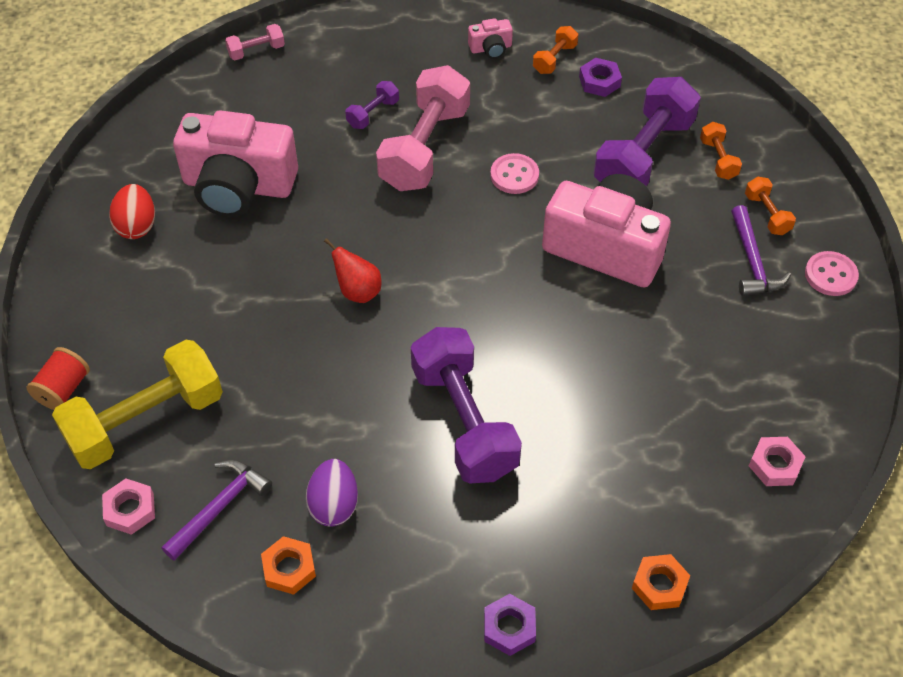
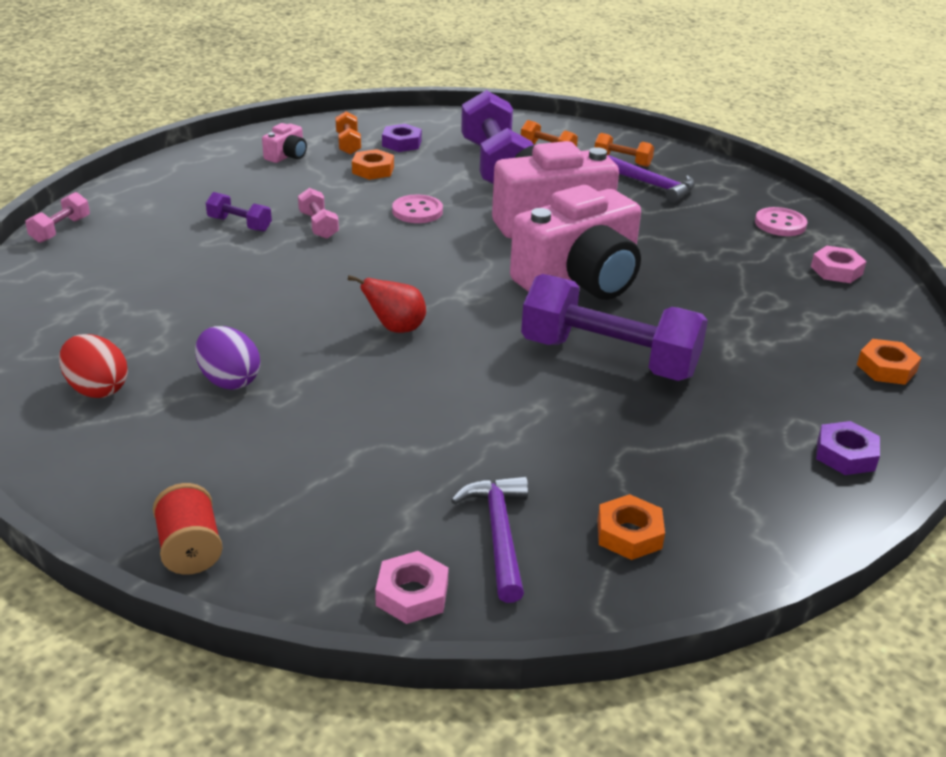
camera: 45 degrees left, 20 degrees down
(146, 421) = (324, 519): yellow dumbbell -> none
(238, 186) = (173, 316): pink camera -> pink camera (579, 280)
(334, 505) = (595, 468): purple egg -> purple egg (229, 380)
(373, 114) = (239, 224): purple dumbbell -> purple dumbbell turned 60 degrees counterclockwise
(425, 148) = (318, 225): pink dumbbell -> pink dumbbell, size x0.45
(537, 104) = (373, 170): none -> orange nut
(830, 275) = (707, 172): pink button -> pink button (780, 224)

